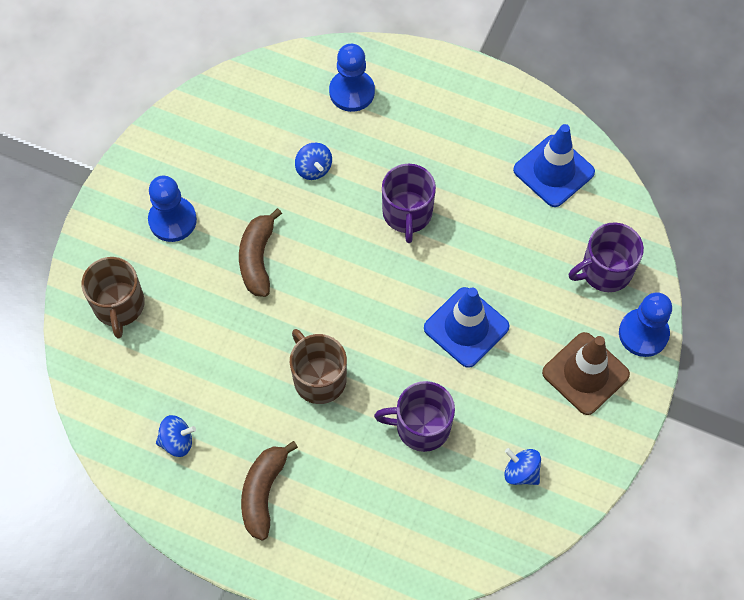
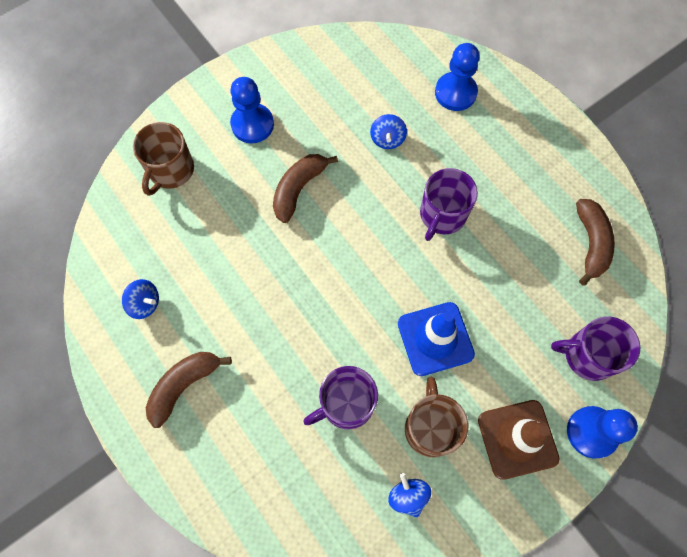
camera: 30 degrees right, 5 degrees up
(319, 378) = (287, 314): brown mug -> brown mug (430, 427)
(421, 426) = (346, 404): purple mug -> purple mug turned 60 degrees counterclockwise
(553, 171) = (591, 243): blue traffic cone -> brown banana

